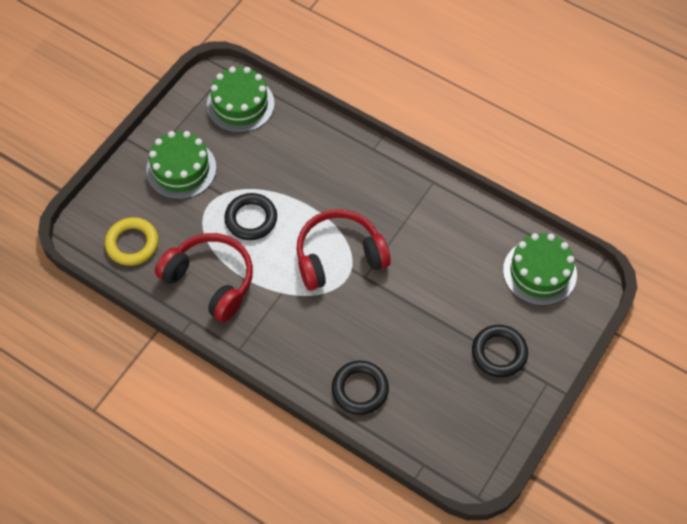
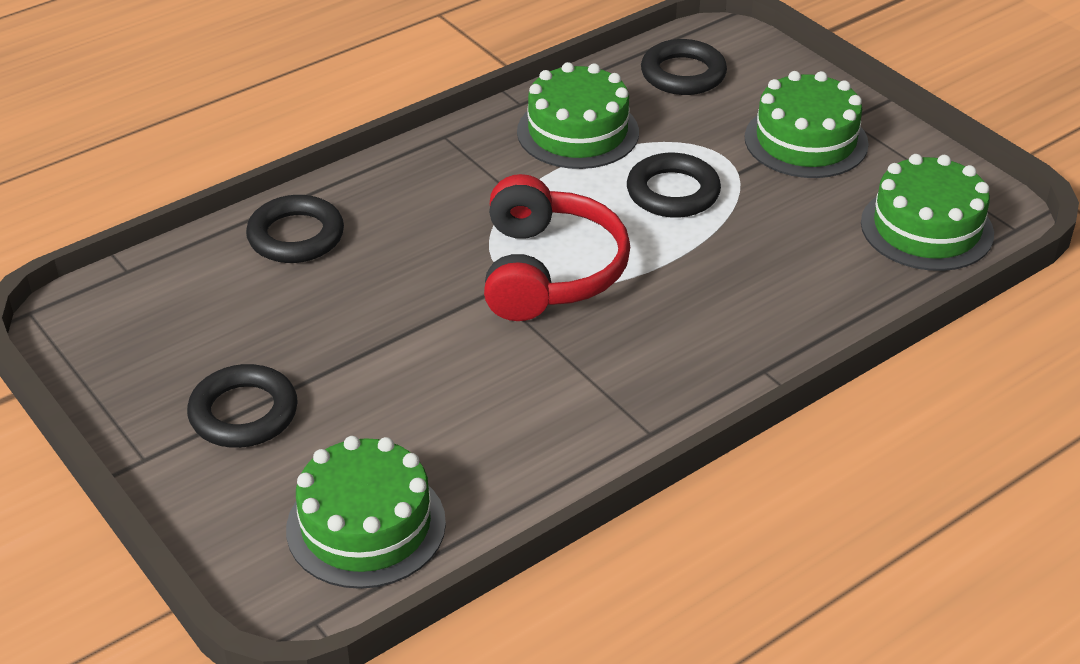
camera: 110 degrees right, 20 degrees down
(132, 244) = (683, 74): yellow ring -> black ring
(210, 281) = (578, 132): red headphones -> green cake

